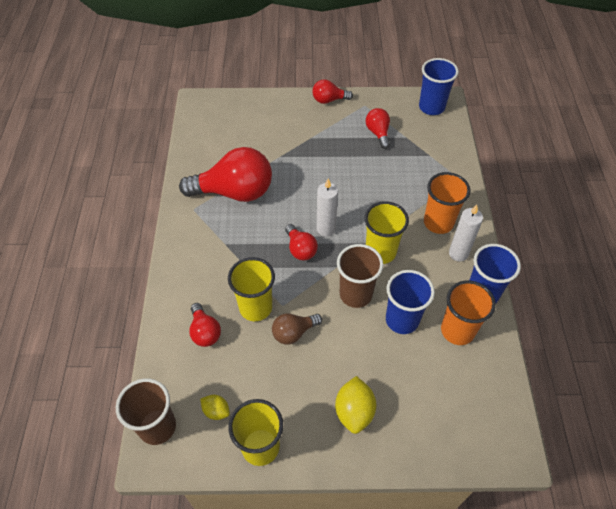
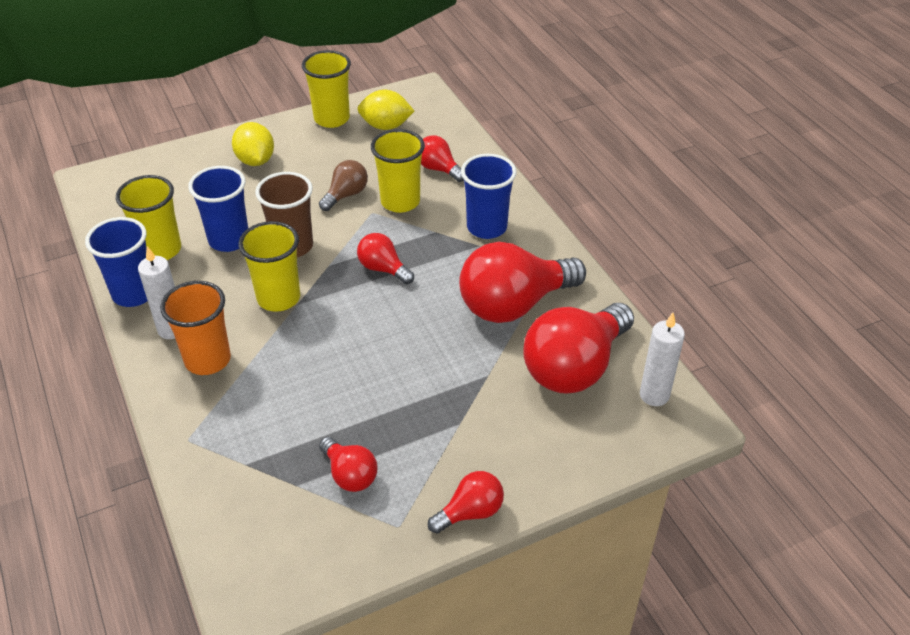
camera: 155 degrees right, 10 degrees down
(157, 427) = (430, 104): brown cup -> none
(216, 411) = (386, 126): yellow lemon -> yellow lemon, size x1.70
(230, 144) = (575, 367): none -> red light bulb
(326, 229) = (363, 301): white candle -> white candle (654, 395)
(431, 107) = (267, 572): blue cup -> blue cup (486, 227)
(457, 330) = (160, 250): orange cup -> yellow cup

